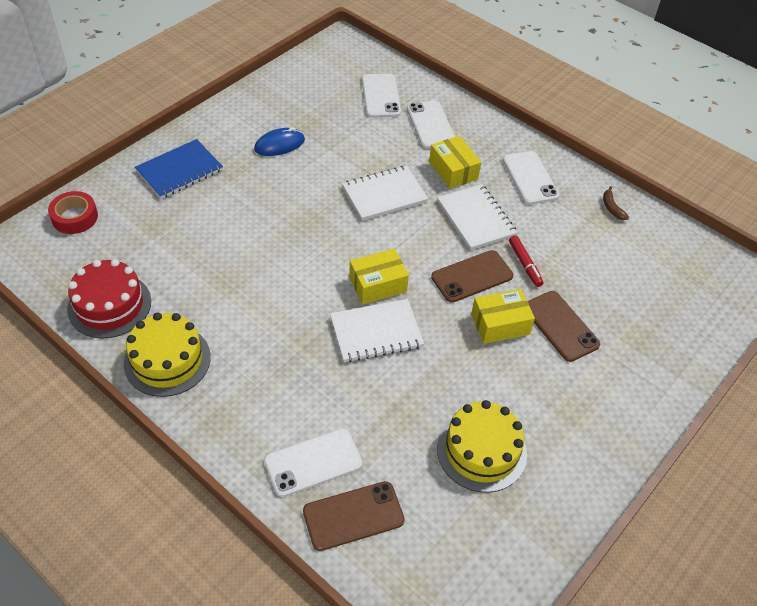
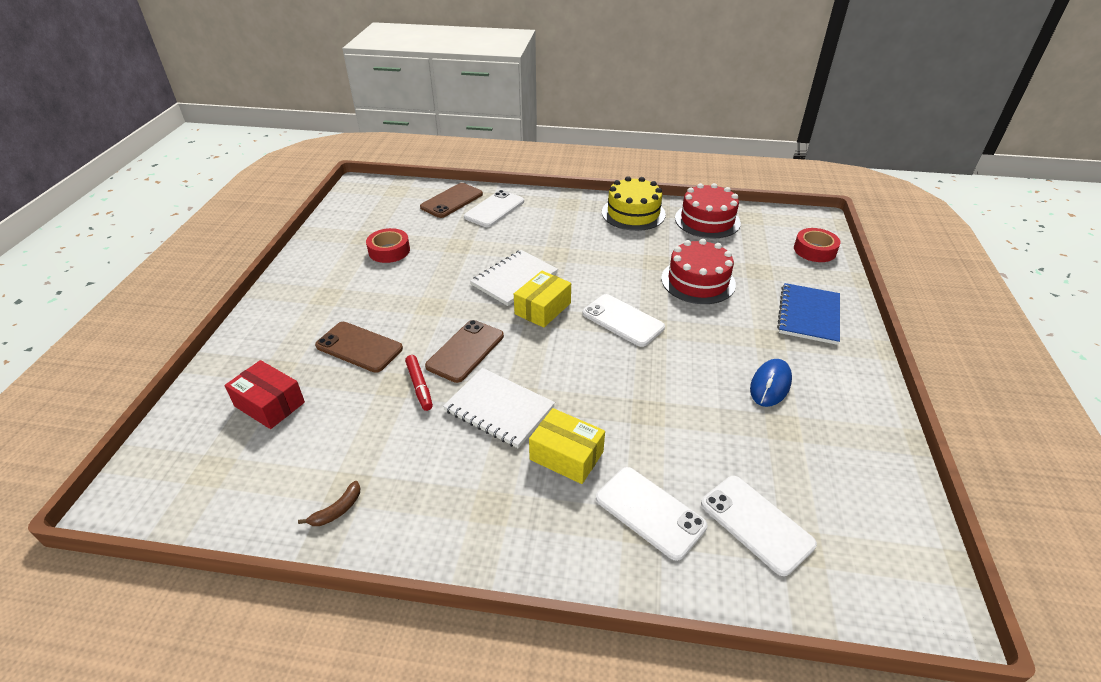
camera: 150 degrees right, 10 degrees down
(218, 242) = (698, 281): none -> red cake
(384, 195) = (612, 386): white notebook -> none
(481, 450) = (389, 251): yellow cake -> red tape
(500, 324) = (416, 325): yellow box -> none
(524, 264) = (419, 386): red marker -> red marker turned 150 degrees counterclockwise
(530, 178) = (466, 498): white phone -> white phone (622, 320)
(612, 208) = (337, 510): brown banana -> brown banana turned 90 degrees clockwise
(648, 306) = (269, 404): none -> red box

